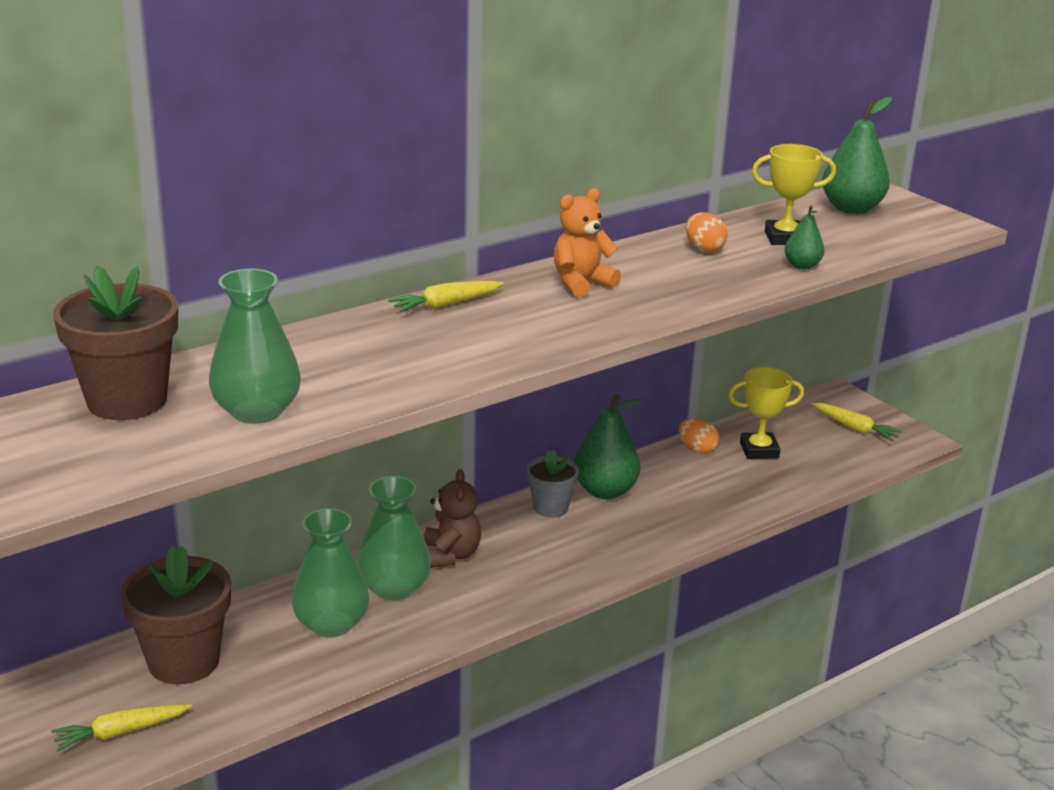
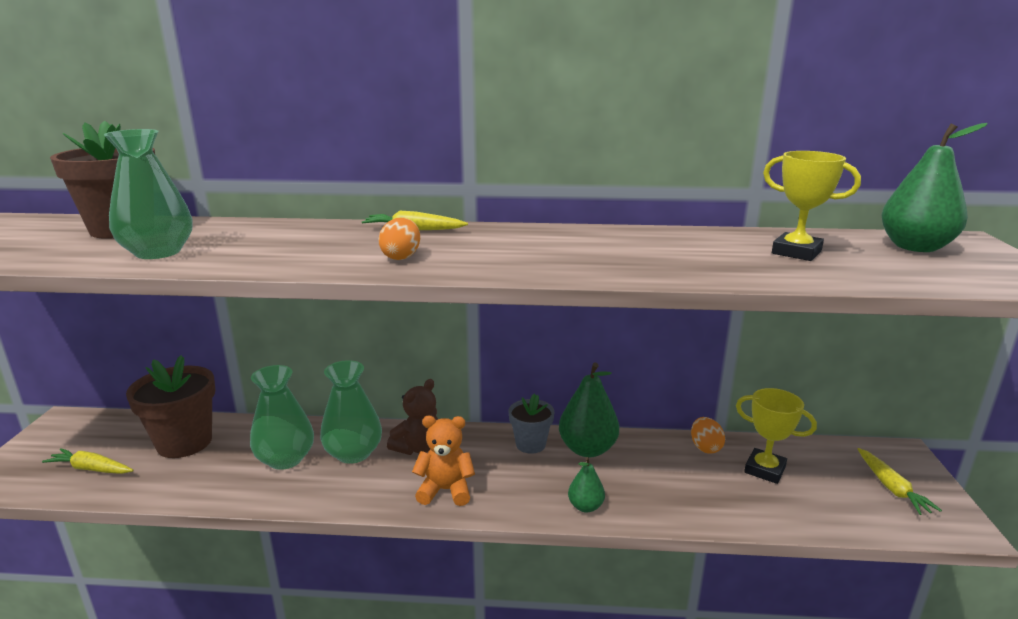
camera: 40 degrees right, 5 degrees down
(581, 283) = (539, 240): orange teddy bear -> orange teddy bear (445, 490)
(704, 249) = (695, 243): orange egg -> orange egg (401, 257)
(802, 266) = (777, 273): green pear -> green pear (585, 506)

